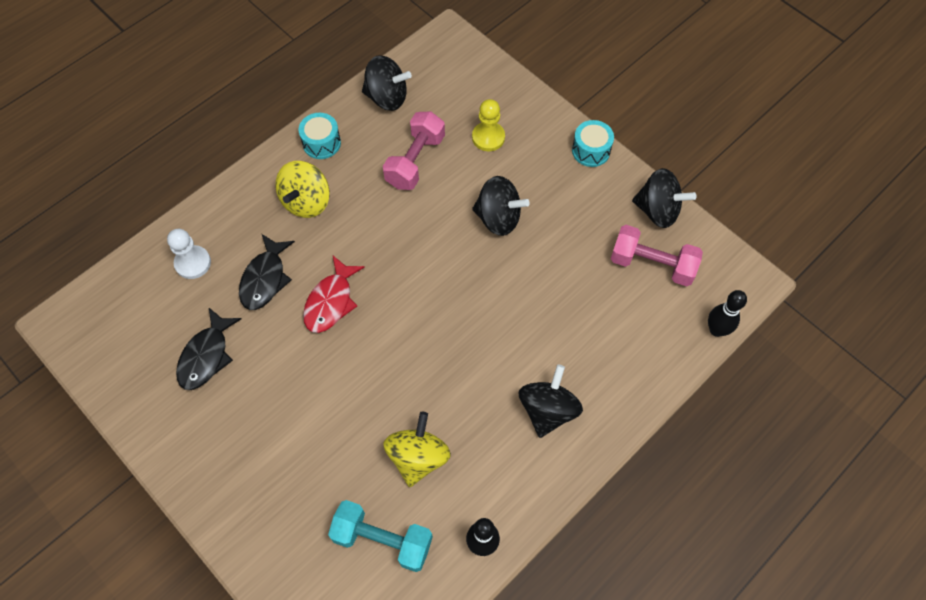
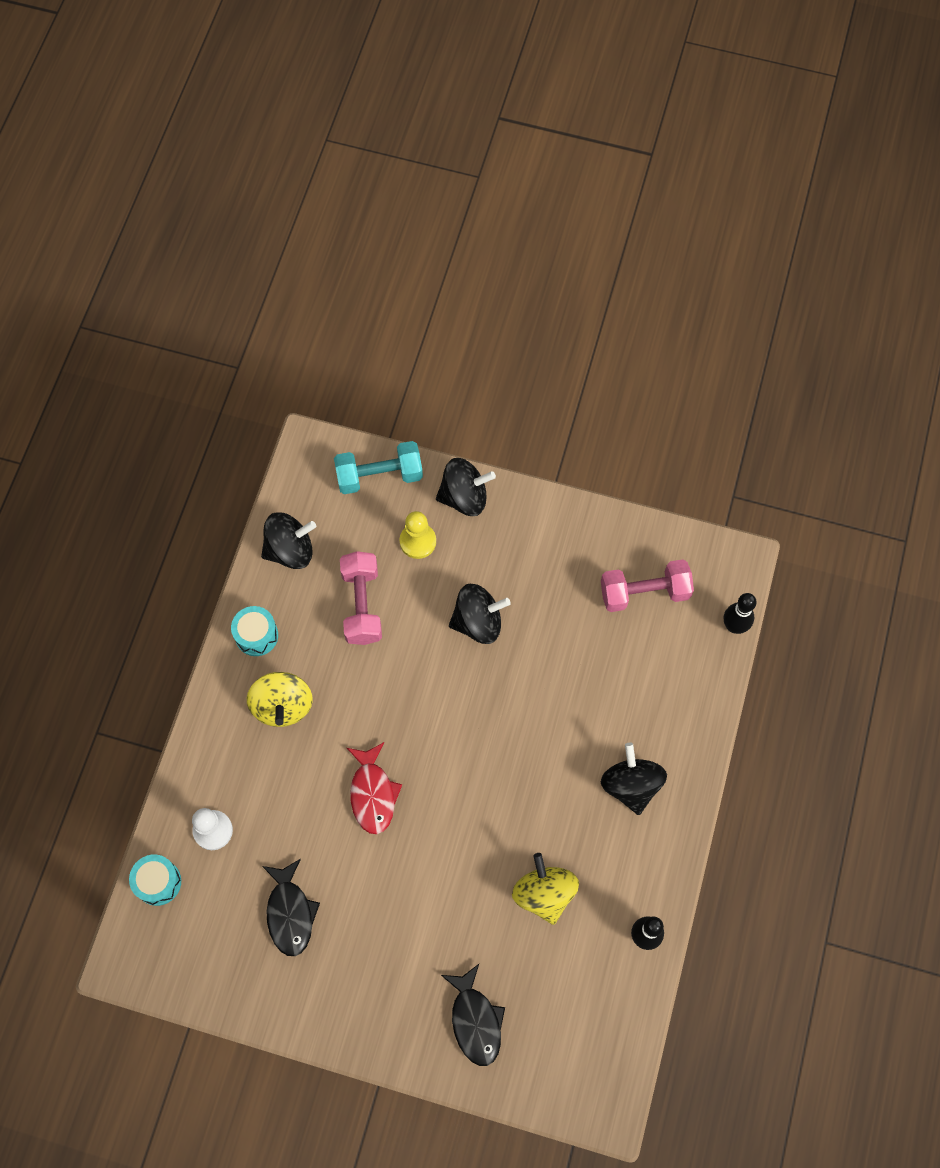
camera: 30 degrees left, 5 degrees up
(265, 279) = (295, 806): black fish -> black fish (475, 1020)
(382, 540) = (559, 983): turquoise dumbbell -> turquoise dumbbell (379, 476)
(591, 150) = (524, 503): turquoise drum -> turquoise drum (158, 882)
(657, 210) = (620, 534): black spinning top -> black spinning top (464, 497)

